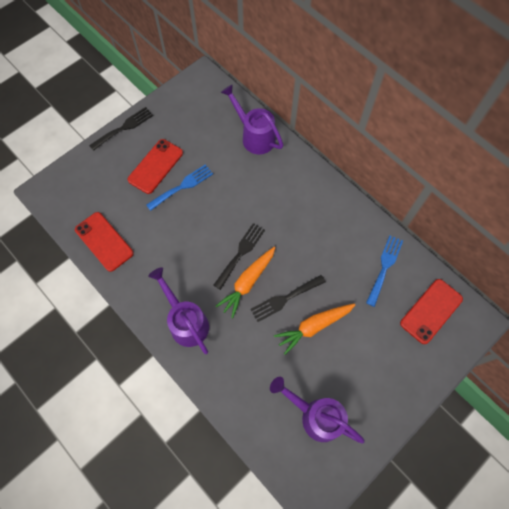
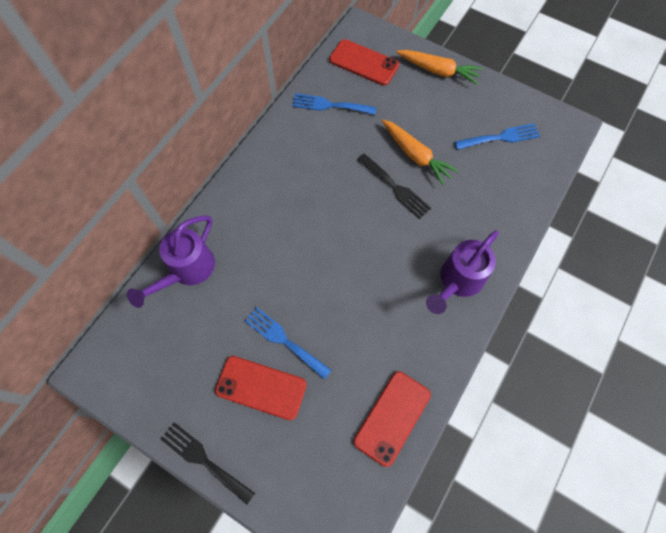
camera: 105 degrees left, 0 degrees up
(240, 253) = (356, 245): black fork -> none
(247, 283) = (390, 229): orange carrot -> orange carrot (438, 71)
(316, 416) = (501, 137): purple watering can -> blue fork

